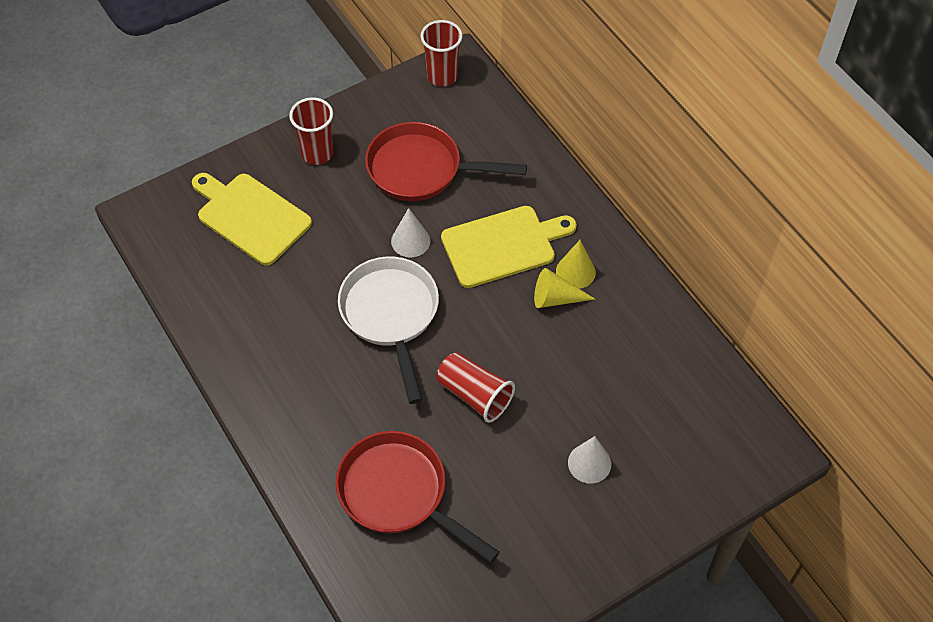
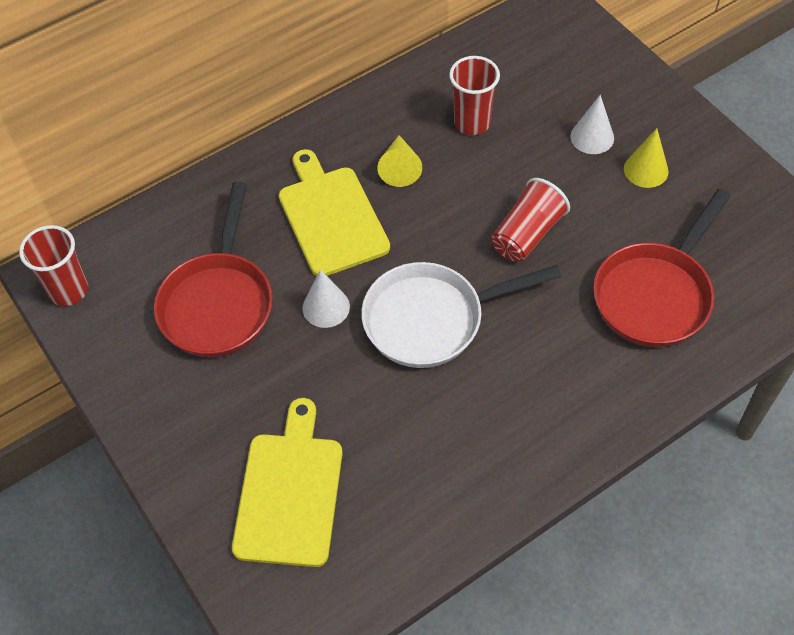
camera: 90 degrees left, 0 degrees up
(250, 217) = (289, 492): yellow cutting board -> yellow cutting board turned 150 degrees clockwise
(317, 153) = (186, 423): red cup -> red cup (472, 123)
(575, 272) = (364, 152): yellow cone -> yellow cone (646, 170)

